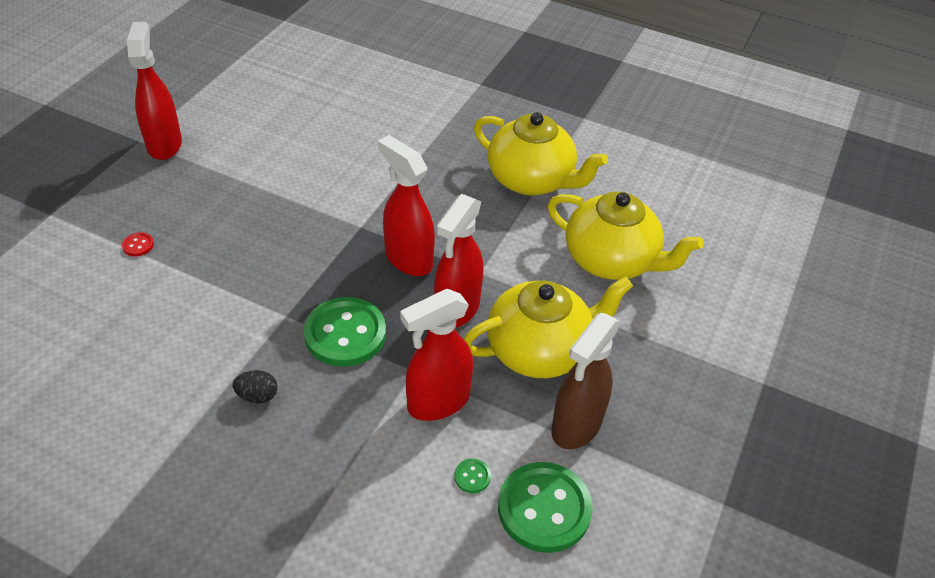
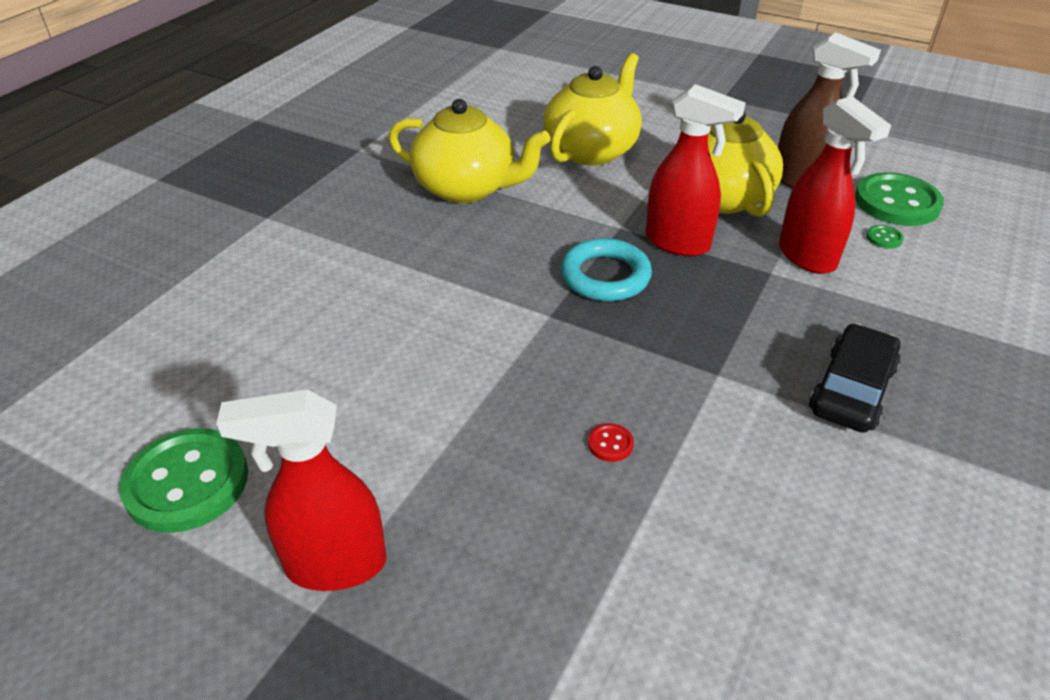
camera: 85 degrees left, 5 degrees down
(138, 245) = (606, 560): red button -> red button (610, 444)
(257, 396) = (852, 389): black egg -> black car
(345, 334) = (735, 322): green button -> green button (187, 482)
(408, 259) = (605, 276): red spray bottle -> turquoise ring
(531, 180) = (467, 188): yellow teapot -> yellow teapot turned 75 degrees clockwise

